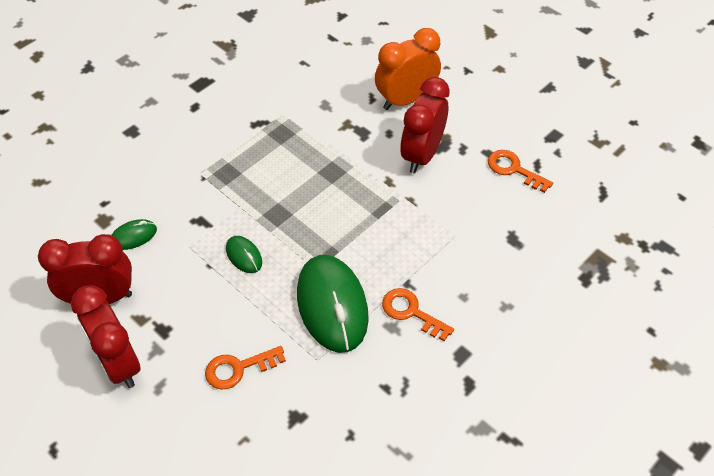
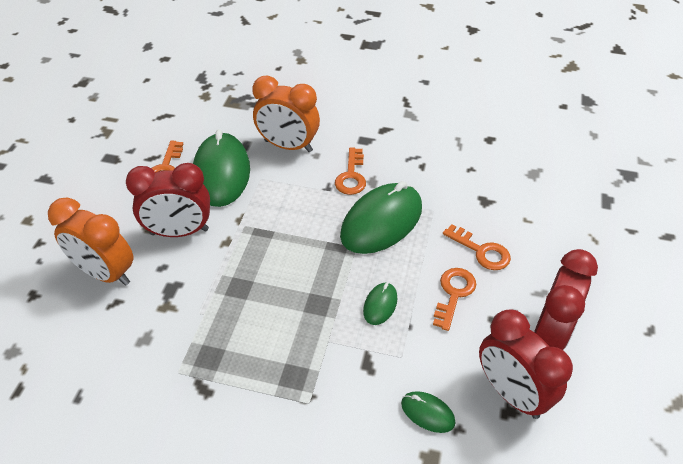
camera: 120 degrees left, 5 degrees down
(212, 315) = (453, 294): none -> orange key
(482, 208) = (221, 173): none -> green mouse
(492, 278) = (288, 146): none -> orange clock

